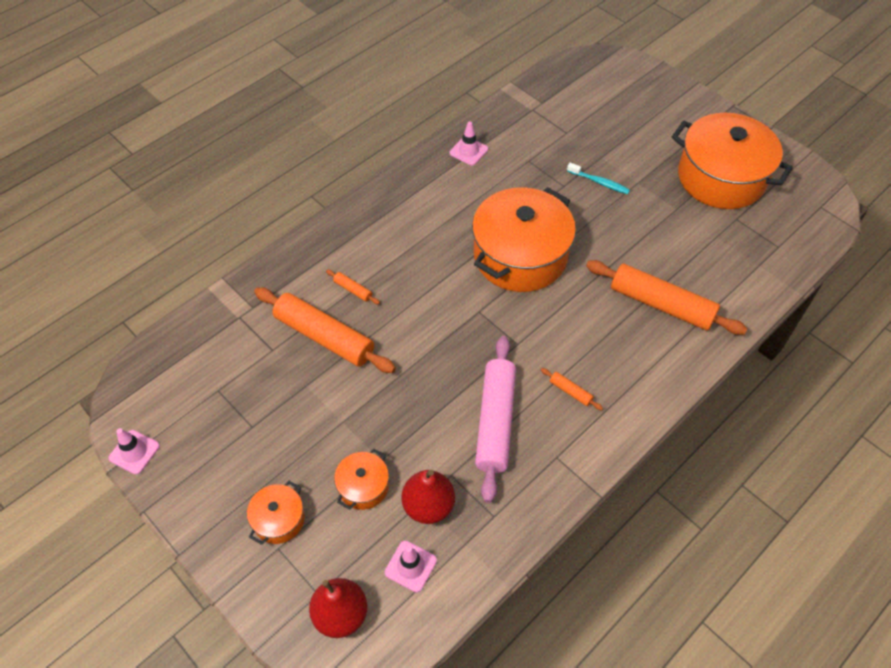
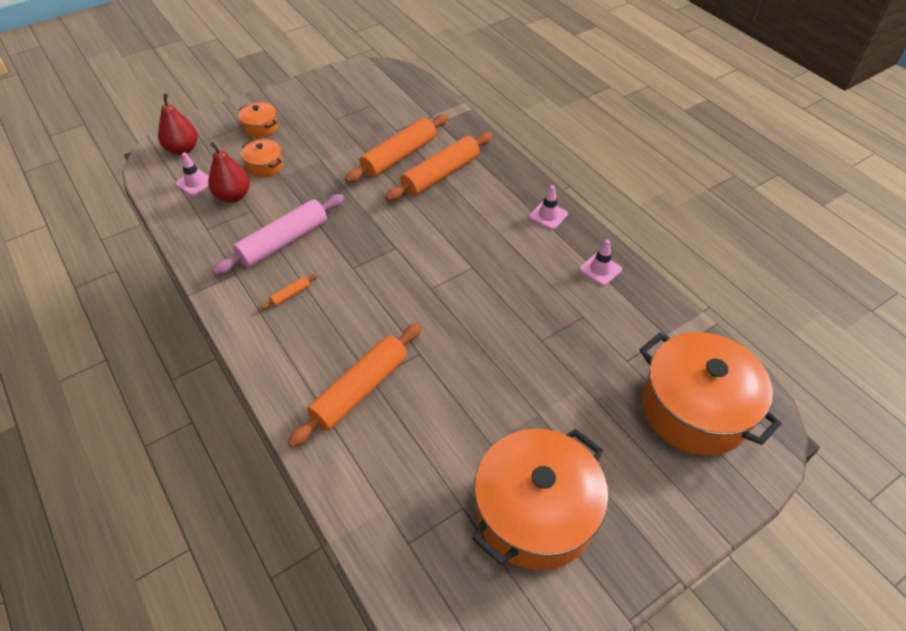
camera: 100 degrees right, 5 degrees down
(134, 452) = (338, 72): pink traffic cone -> pink traffic cone (548, 215)
(353, 290) = (441, 174): orange rolling pin -> orange rolling pin, size x2.44
(495, 422) = (283, 242): pink rolling pin -> pink rolling pin turned 60 degrees counterclockwise
(520, 256) = (452, 287): orange pot -> orange pot (695, 409)
(599, 182) = (542, 375): turquoise toothbrush -> none

